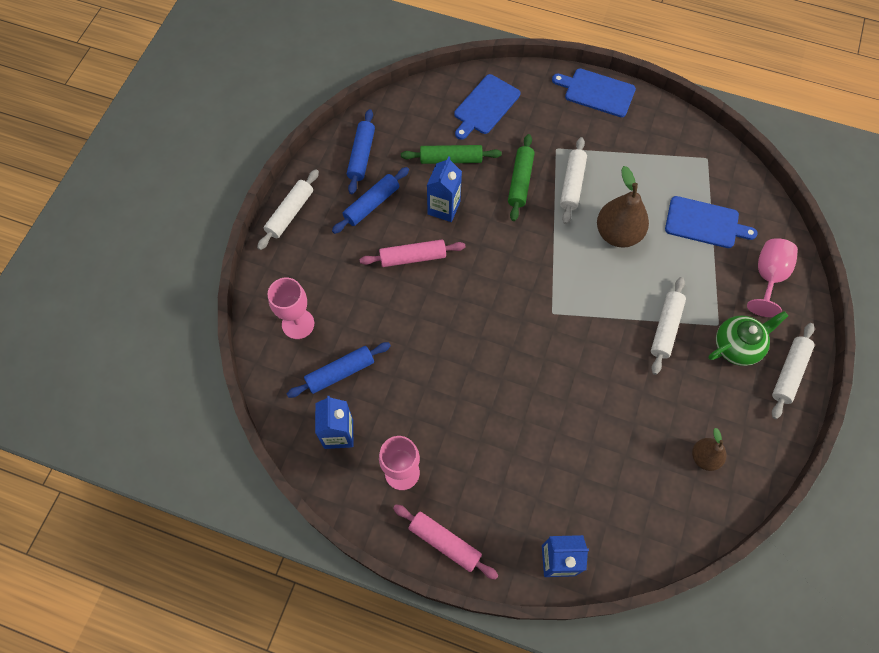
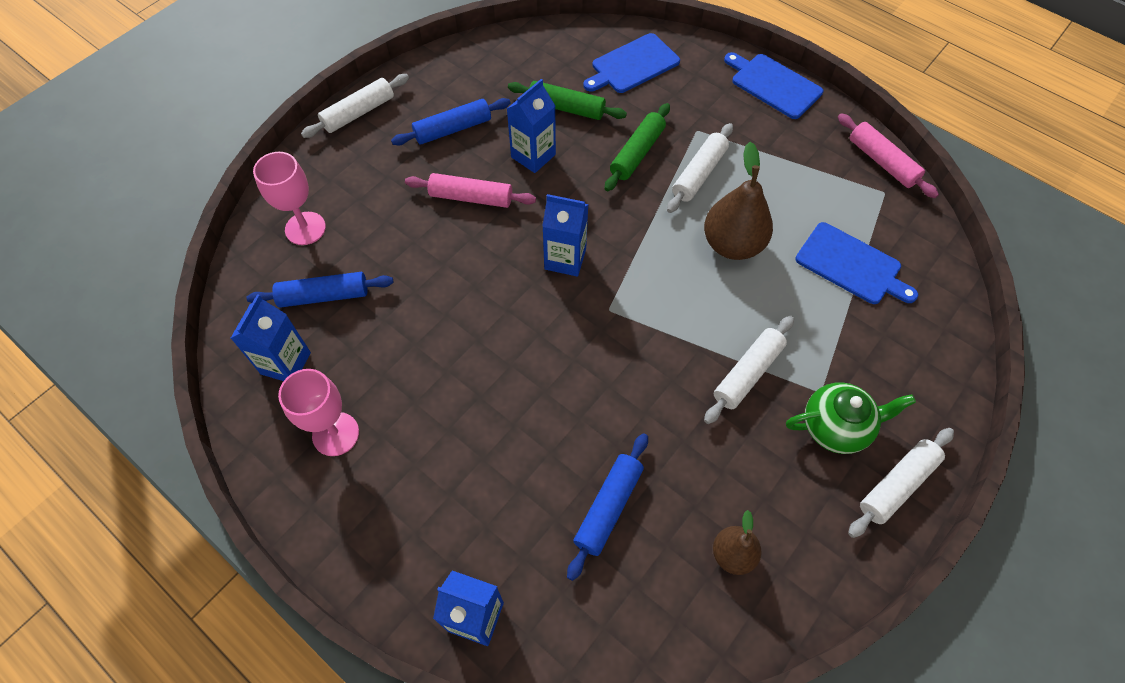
camera: 20 degrees right, 5 degrees down
(361, 156) = (467, 77): blue rolling pin -> blue rolling pin (608, 507)
(444, 542) = (343, 538): pink rolling pin -> pink rolling pin (882, 162)
(504, 284) = (565, 259): none -> blue carton
(768, 277) = (912, 355): pink goblet -> none

